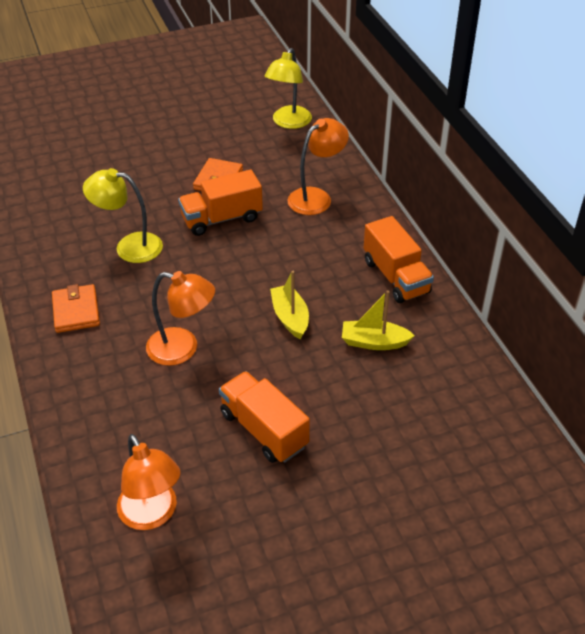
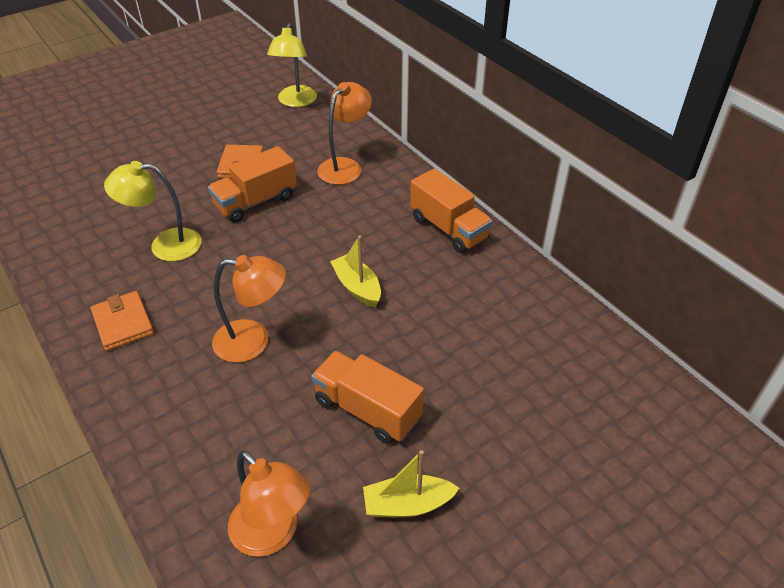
camera: 15 degrees left, 0 degrees up
(374, 342) = (450, 296): yellow boat -> yellow boat (407, 504)

